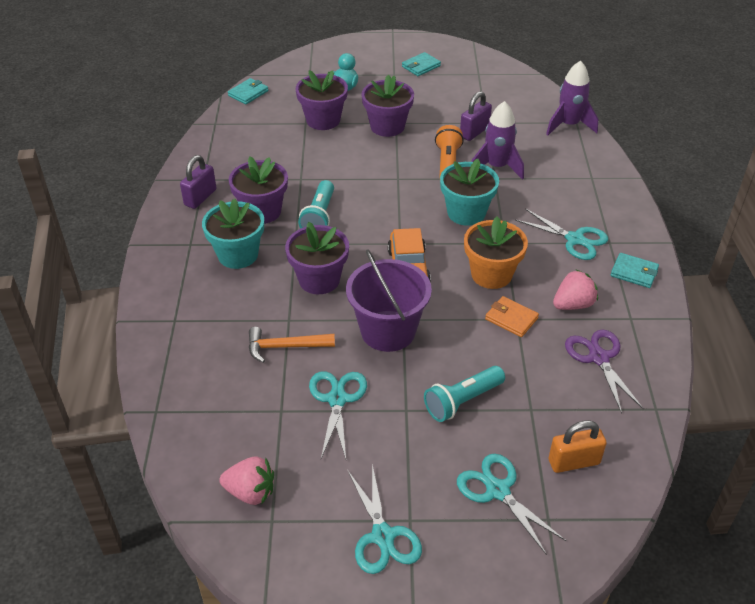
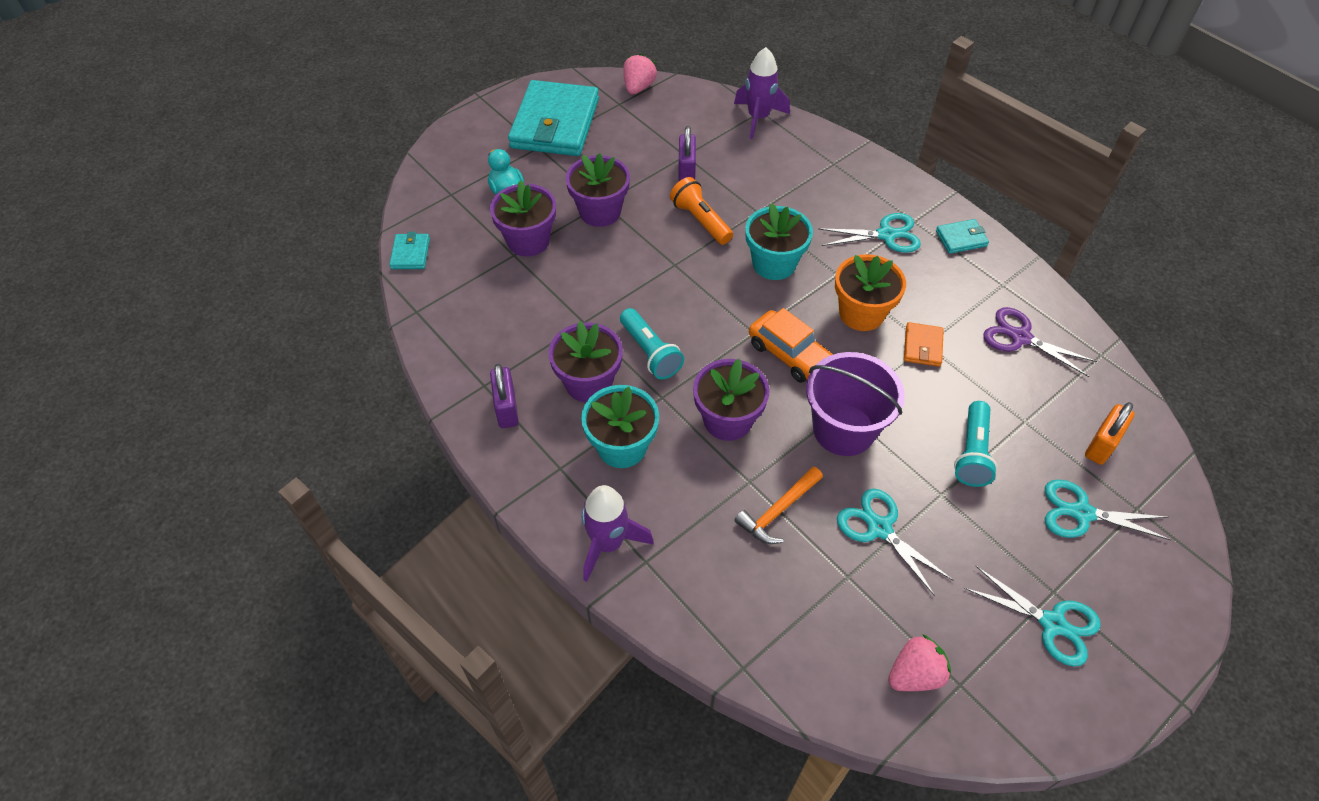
camera: 40 degrees left, 10 degrees up
(421, 66) = (555, 123): turquoise wallet -> turquoise wallet, size x2.37
(496, 167) = (746, 199): purple rocket -> purple rocket (608, 544)
(511, 318) = (922, 346): orange wallet -> orange wallet turned 75 degrees counterclockwise
(573, 304) = (951, 300): pink strawberry -> pink strawberry (638, 87)

